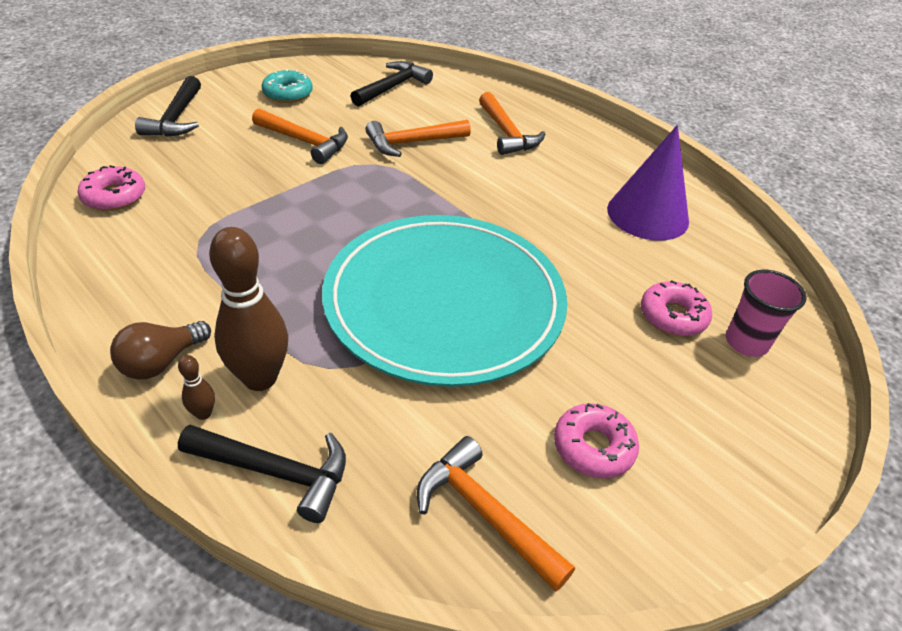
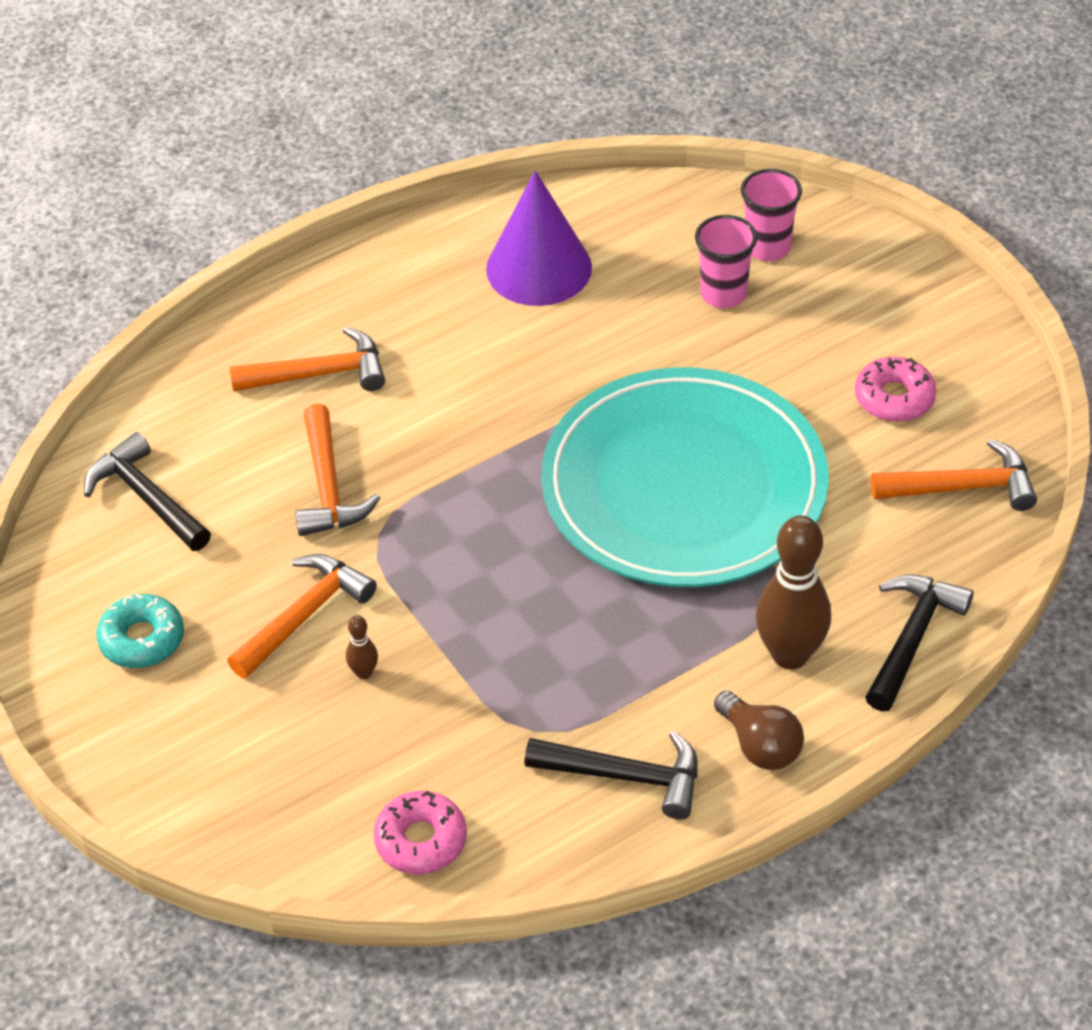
camera: 75 degrees left, 5 degrees up
(176, 118) = (198, 788): black hammer -> black hammer (625, 776)
(203, 413) = (836, 701): brown bowling pin -> brown bowling pin (364, 672)
(485, 513) = (962, 487): orange hammer -> orange hammer turned 150 degrees counterclockwise
(673, 316) = (723, 294): pink donut -> pink cup

